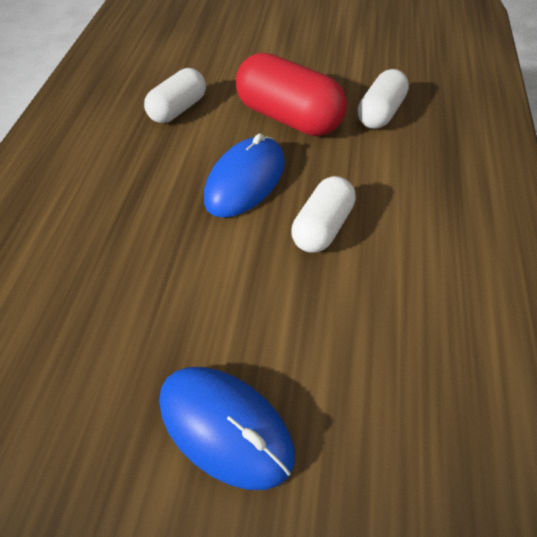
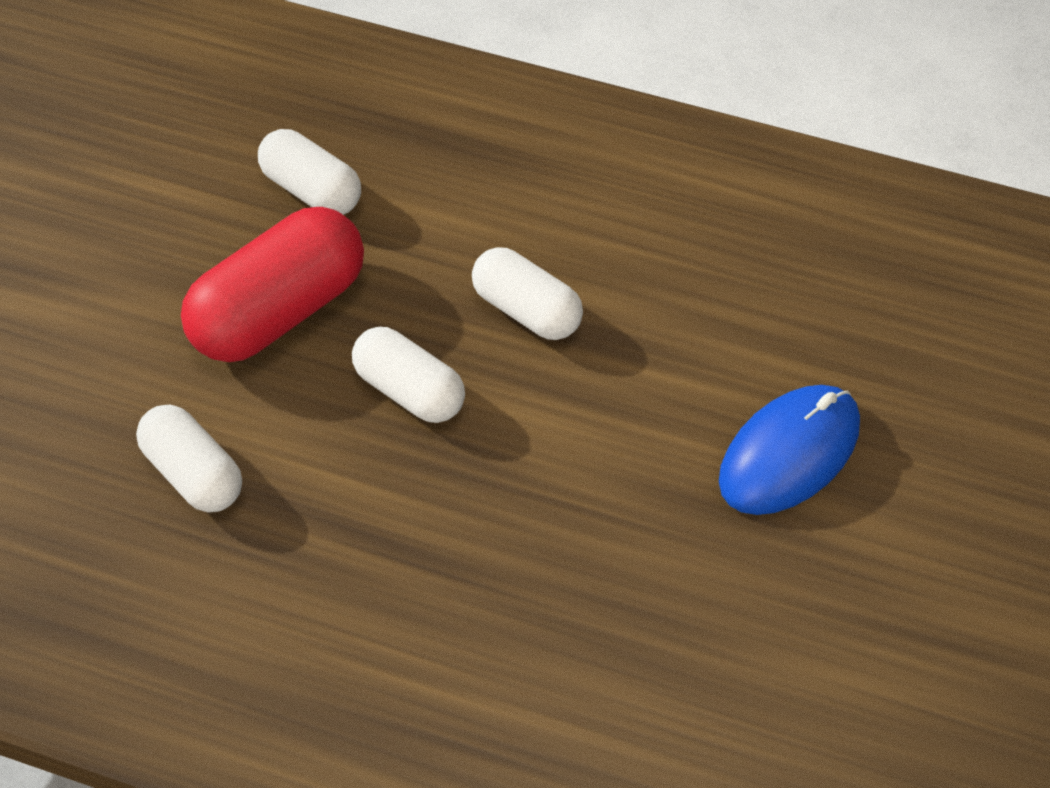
camera: 85 degrees left, 5 degrees up
(245, 180) = (409, 389): blue mouse -> white capsule

